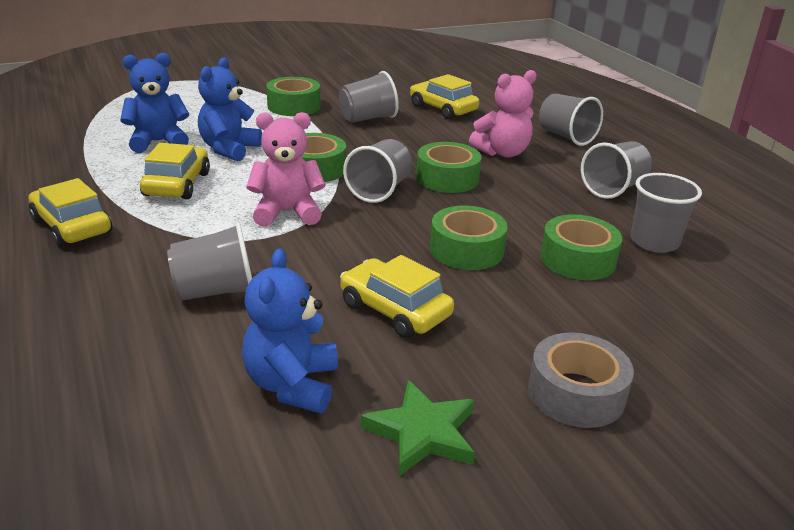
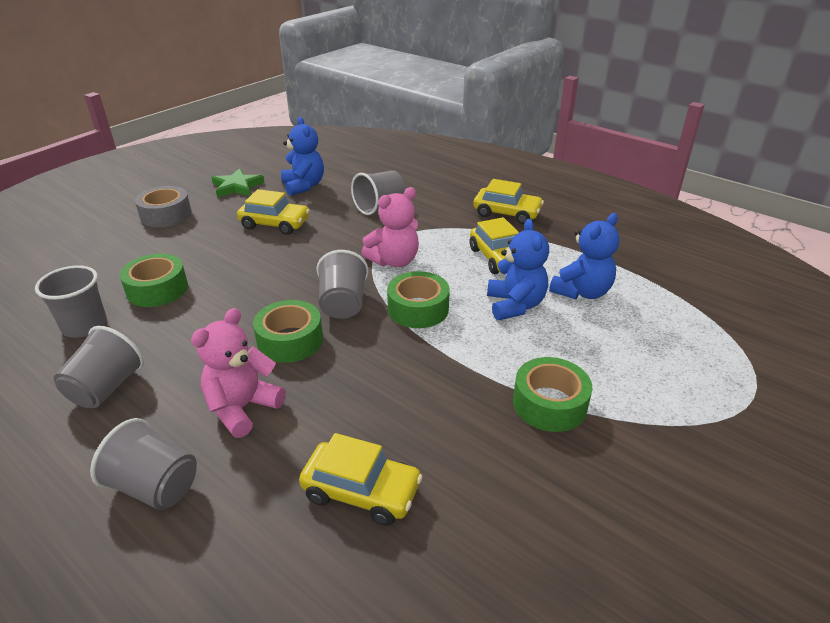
camera: 155 degrees right, 5 degrees up
(368, 119) = (441, 414): grey cup -> none
(466, 250) = (245, 272): green tape -> none

